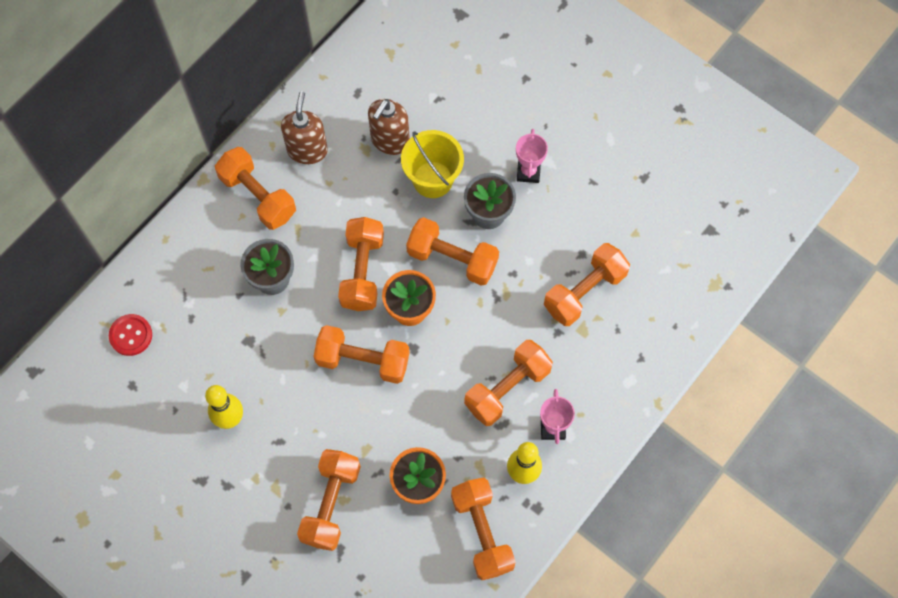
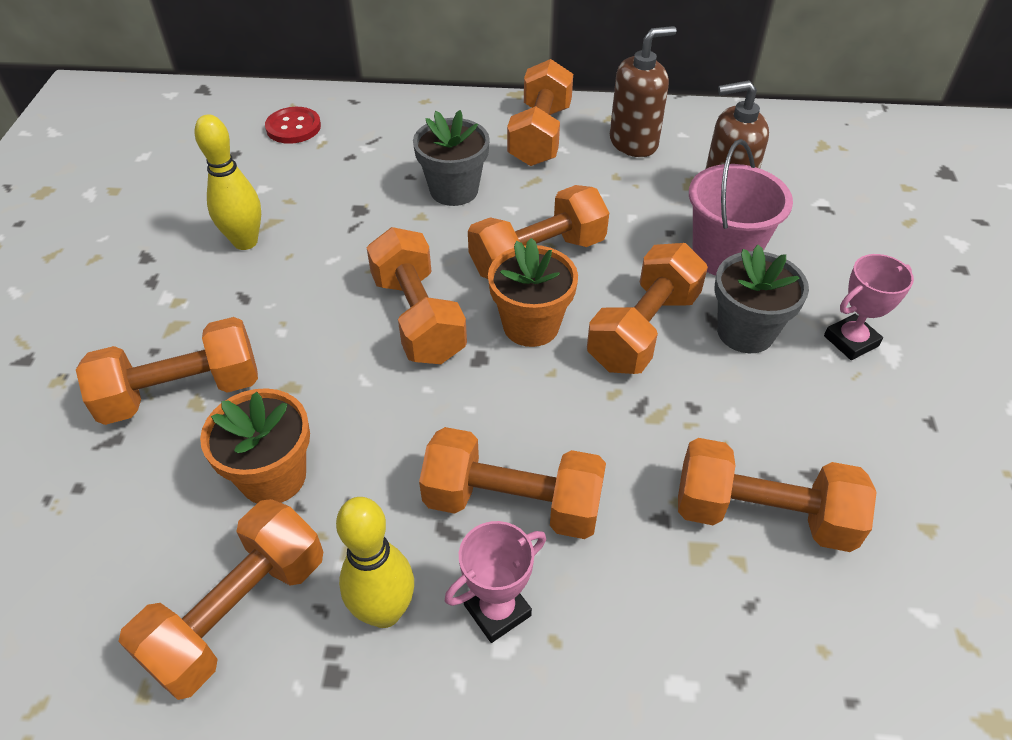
camera: 55 degrees right, 20 degrees down
(432, 179) = (724, 255): yellow bucket -> pink bucket
(452, 259) = (643, 330): orange dumbbell -> orange dumbbell turned 45 degrees clockwise

